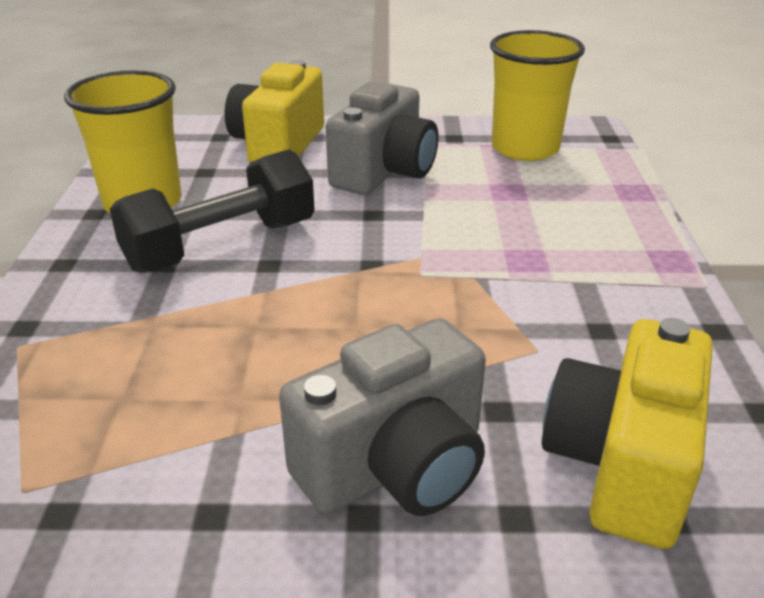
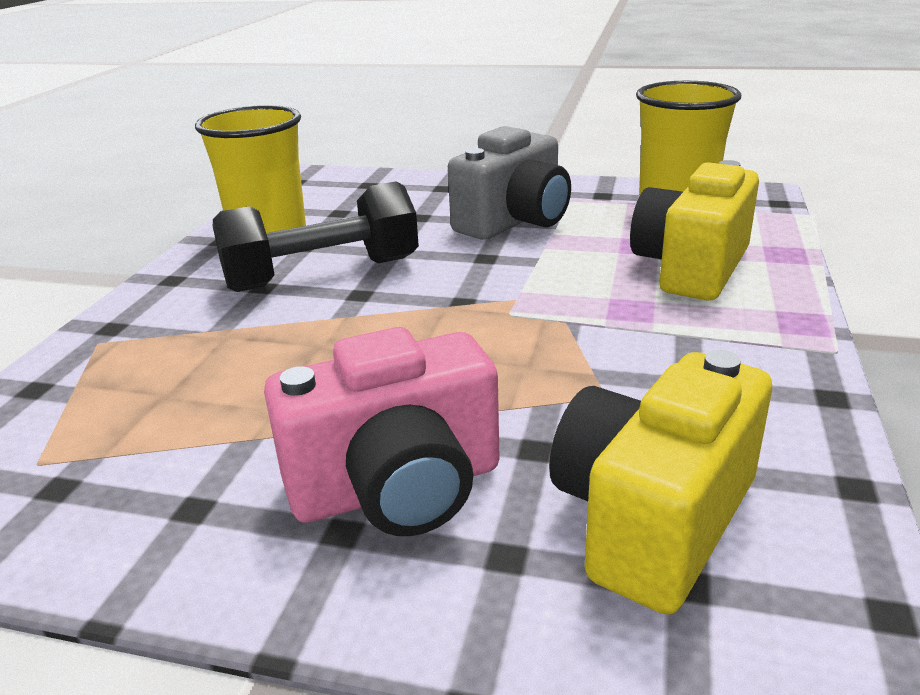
camera: 15 degrees right, 5 degrees down
(278, 145) = (419, 194): yellow camera -> yellow camera (691, 268)
(395, 466) = (398, 488): grey camera -> pink camera

